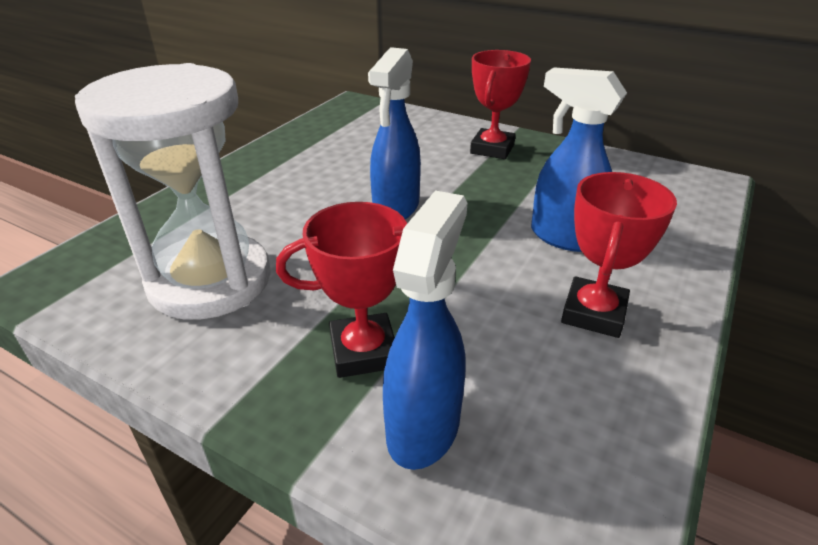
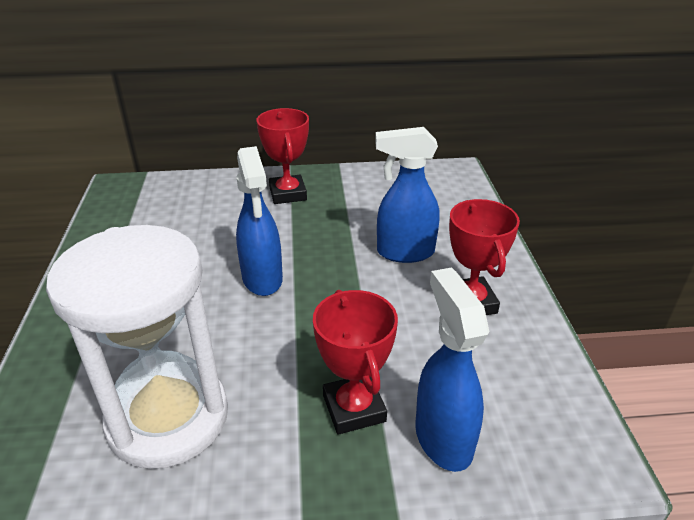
camera: 35 degrees left, 0 degrees up
(364, 351) = (354, 408): red trophy -> red trophy turned 60 degrees counterclockwise

